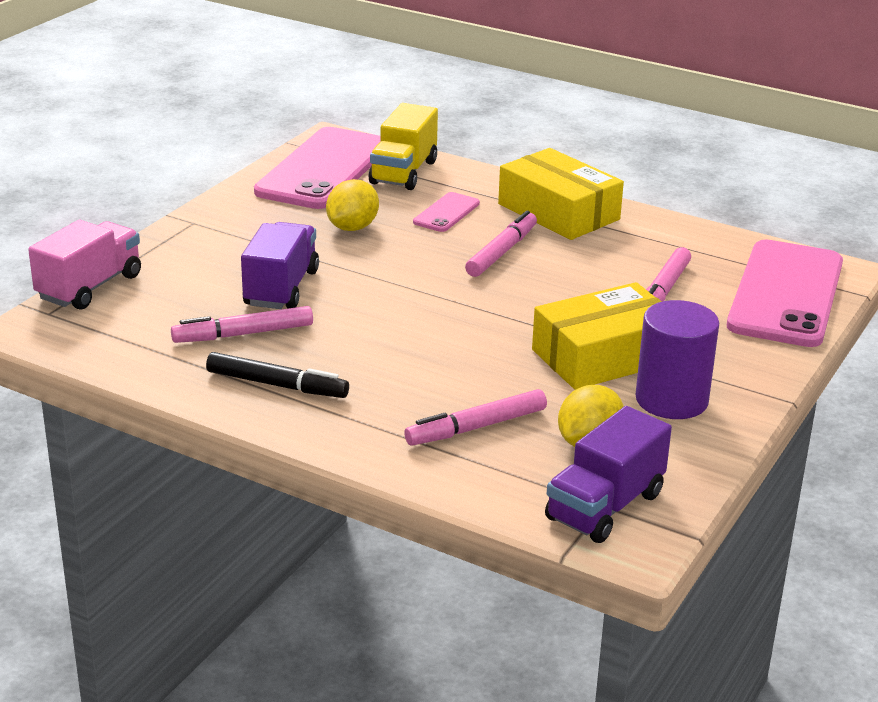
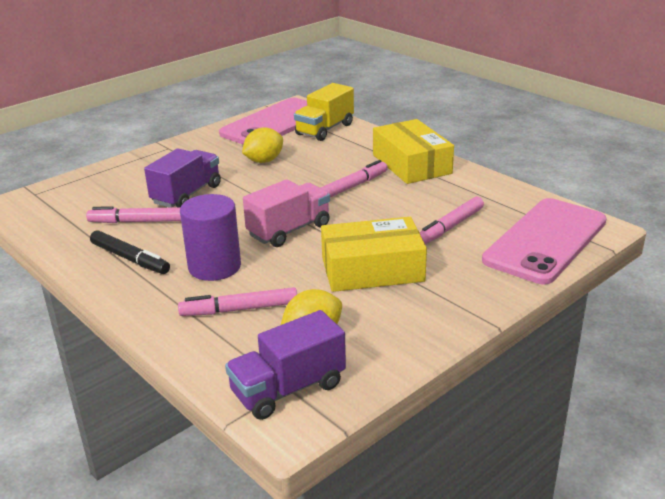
camera: 20 degrees right, 0 degrees up
(90, 287) = (72, 180): pink truck -> pink truck (289, 230)
(446, 213) = (333, 157): pink phone -> none
(671, 400) = (400, 310): purple cylinder -> purple cylinder (214, 266)

